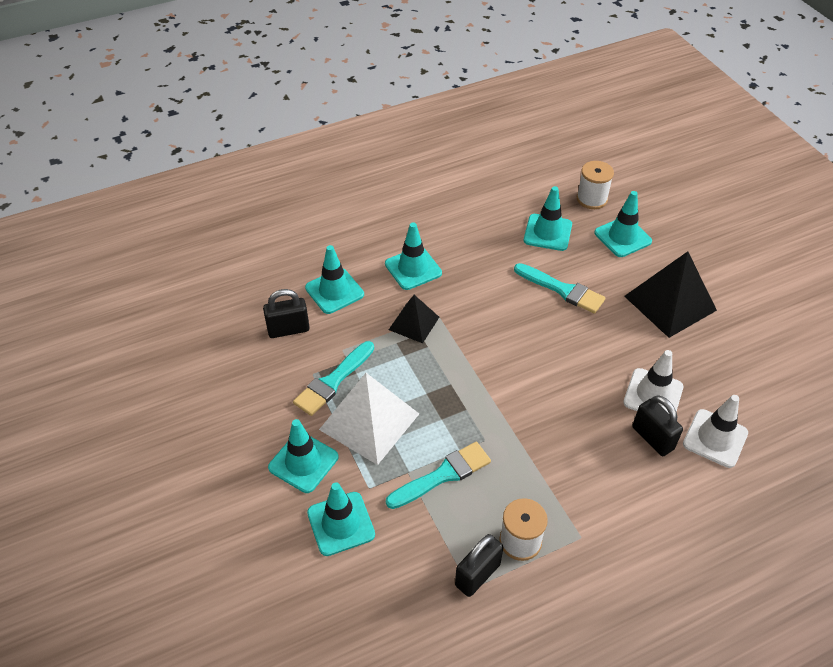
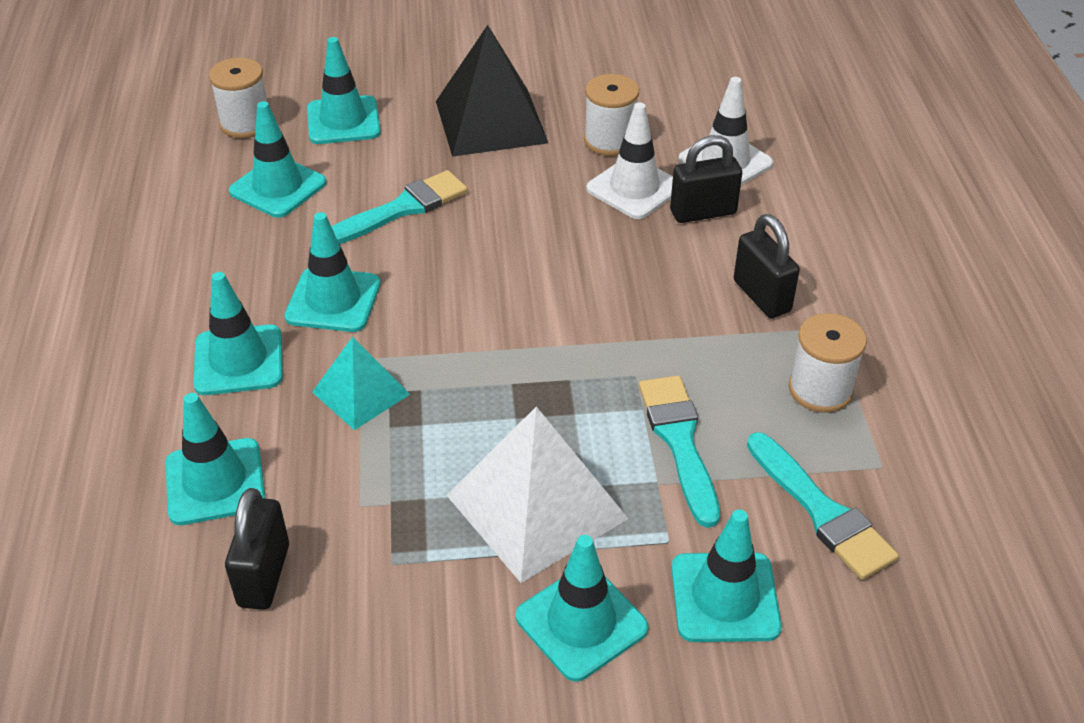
camera: 70 degrees left, 5 degrees down
(333, 381) = (425, 536): turquoise brush -> turquoise brush (821, 511)
(414, 323) = (361, 393): black pyramid -> turquoise pyramid
(473, 288) = (333, 300): none -> turquoise traffic cone
(477, 575) = (862, 452): black padlock -> black padlock (761, 296)
(693, 368) = (610, 140): none -> white spool

